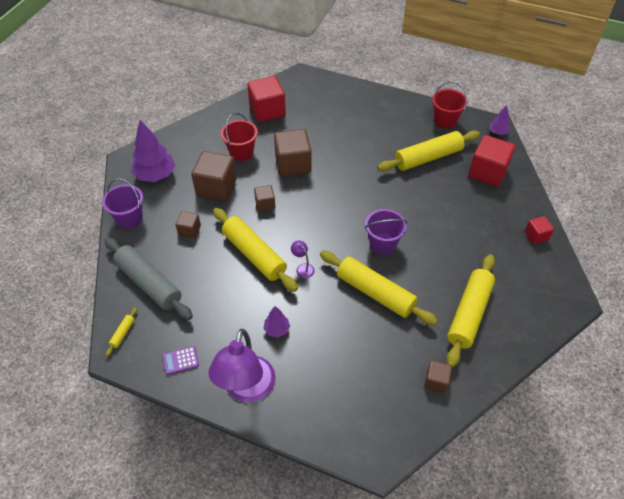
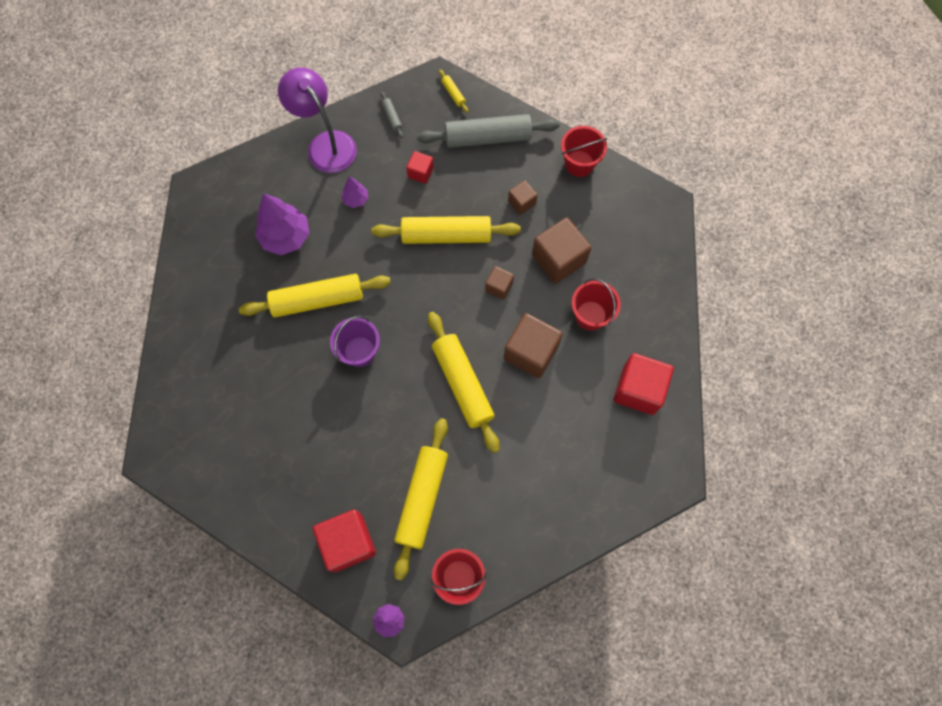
camera: 130 degrees right, 20 degrees up
(129, 218) = (579, 163): purple bucket -> red bucket
(155, 175) = (622, 217): purple tree -> purple tree (286, 237)
(180, 360) = (392, 117): purple calculator -> grey rolling pin
(303, 268) = (396, 263): purple lamp -> none
(436, 381) = (204, 276): brown cube -> none
(469, 314) = (228, 356): yellow rolling pin -> yellow rolling pin (463, 384)
(536, 236) = (236, 503): red cube -> red cube (420, 172)

